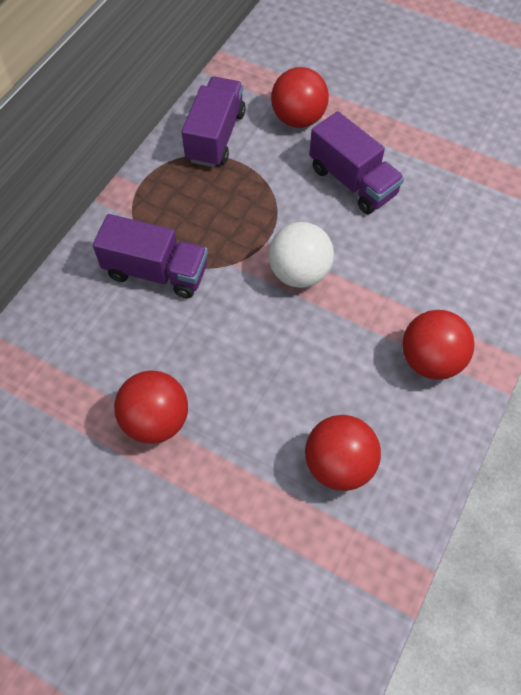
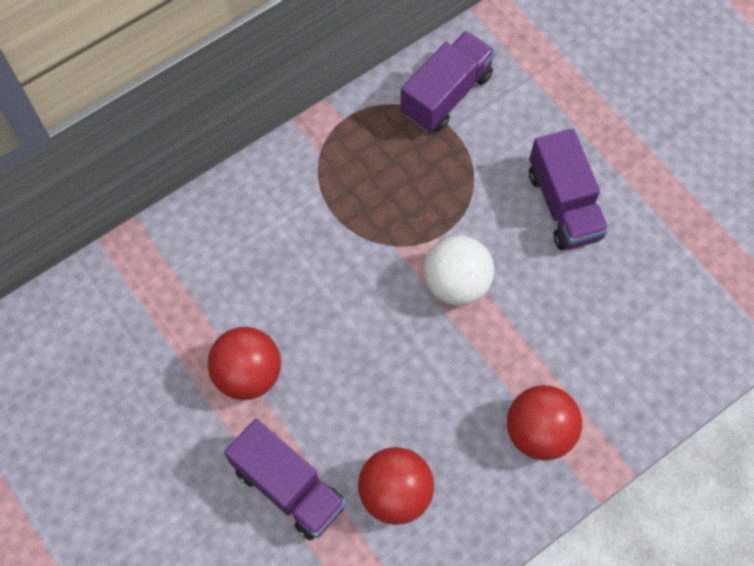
camera: 25 degrees right, 5 degrees up
(156, 272) = (316, 223): purple truck -> purple truck (288, 487)
(298, 119) = (544, 108): red ball -> none

